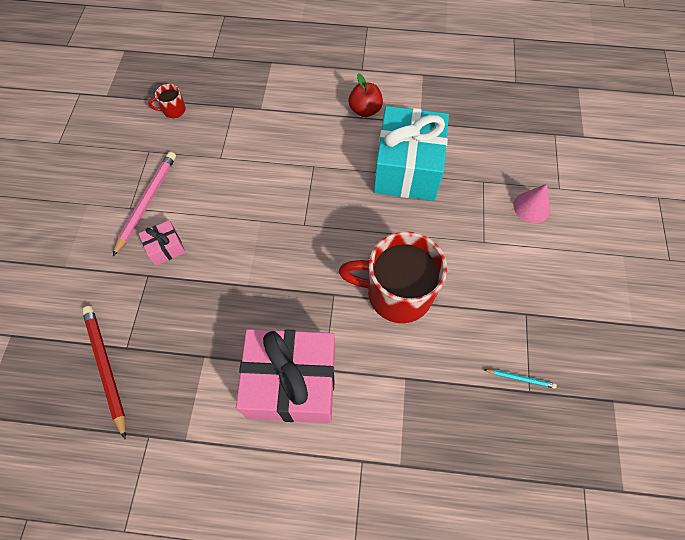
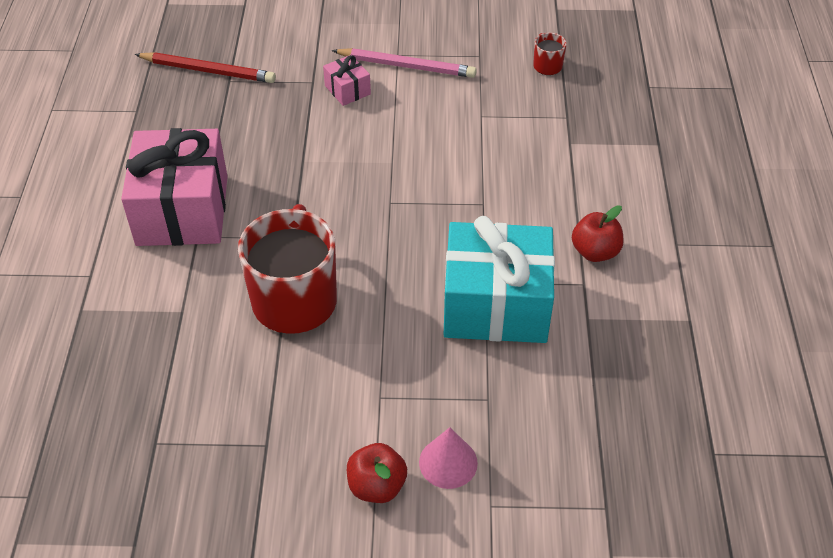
camera: 85 degrees right, 15 degrees down
(106, 367) = (208, 71): red pencil -> red pencil turned 45 degrees clockwise
(520, 378) = (173, 433): turquoise pencil -> none
(552, 247) = (377, 486): none -> red apple

